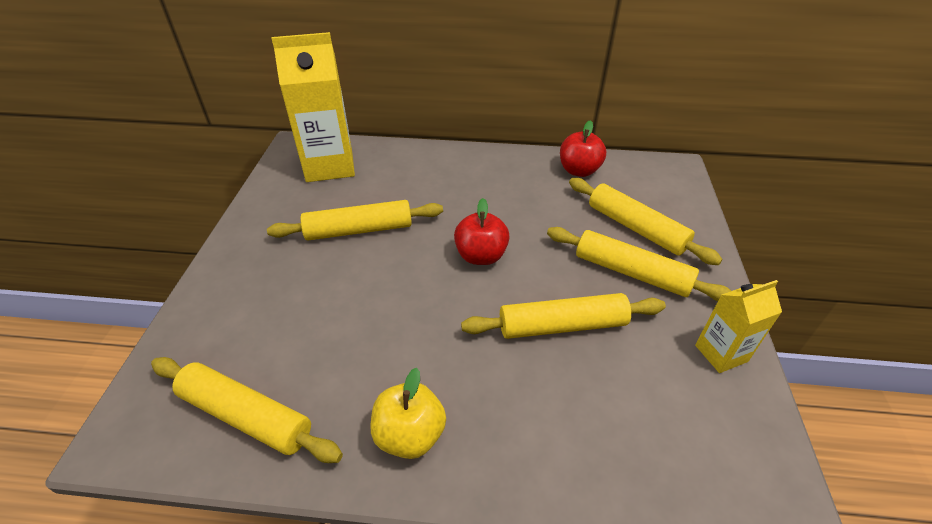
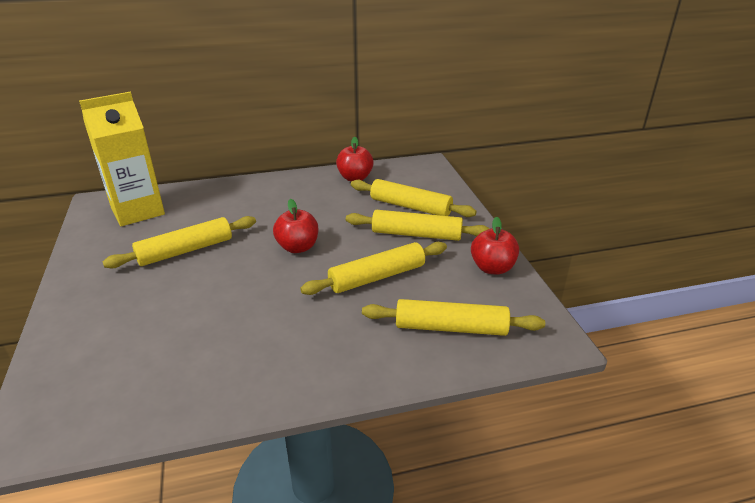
camera: 20 degrees left, 10 degrees down
(246, 416) = (140, 394): yellow rolling pin -> yellow rolling pin (451, 328)
(410, 435) = (286, 369): yellow apple -> none
(721, 353) = (492, 268): yellow carton -> red apple

